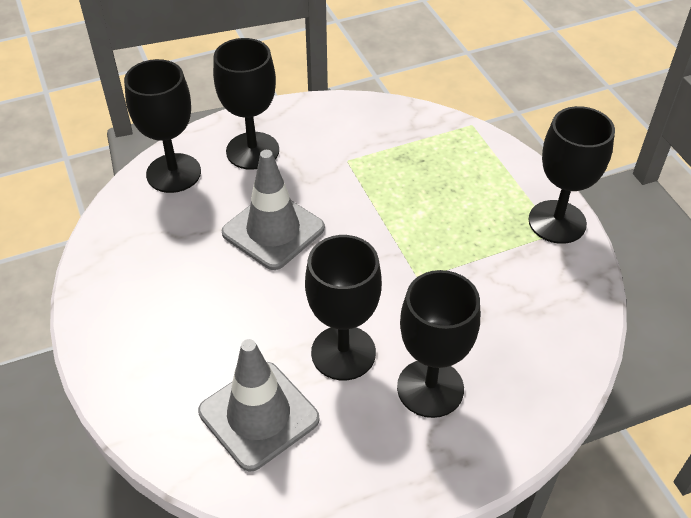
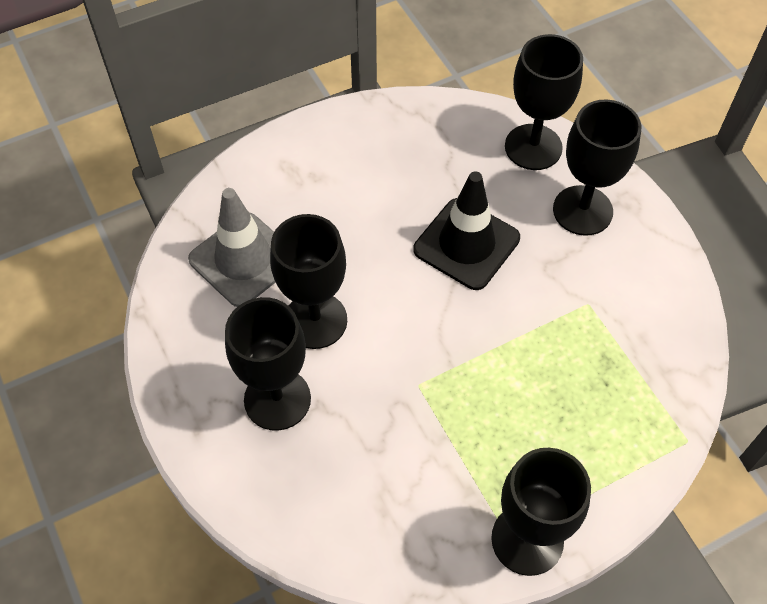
camera: 85 degrees right, 10 degrees up
(273, 230) = (466, 244): grey traffic cone -> black traffic cone

